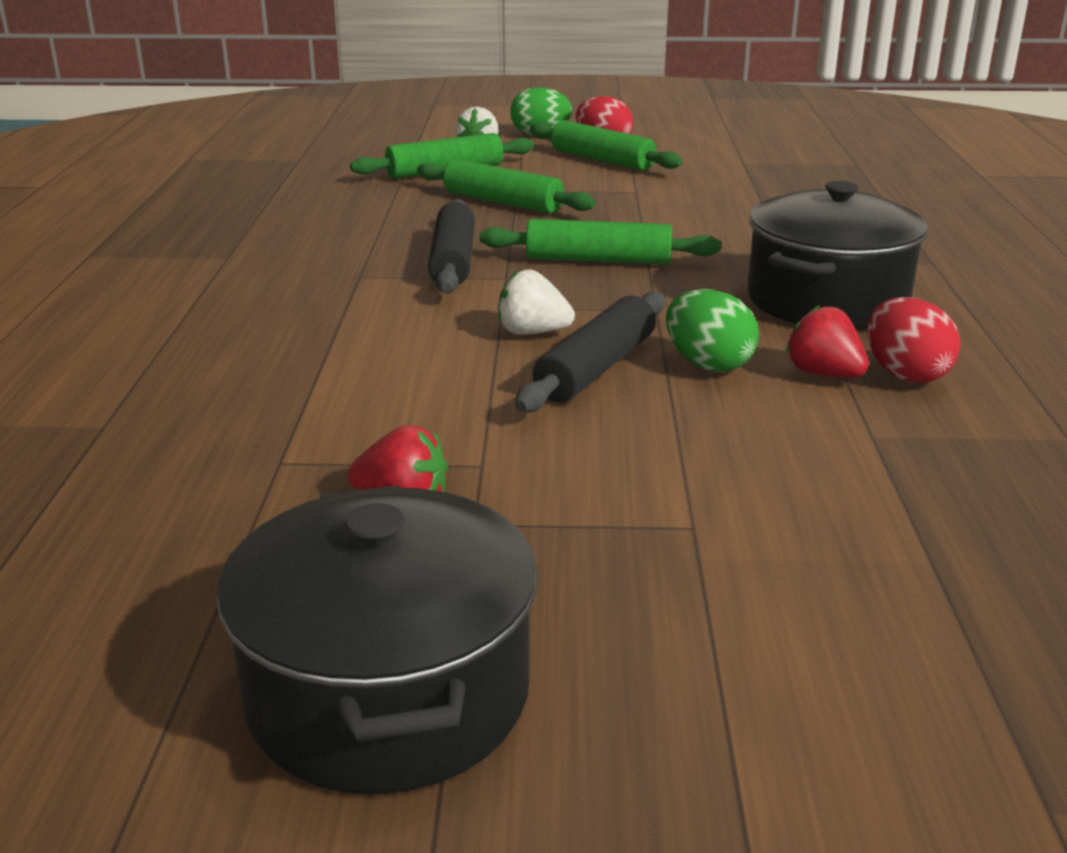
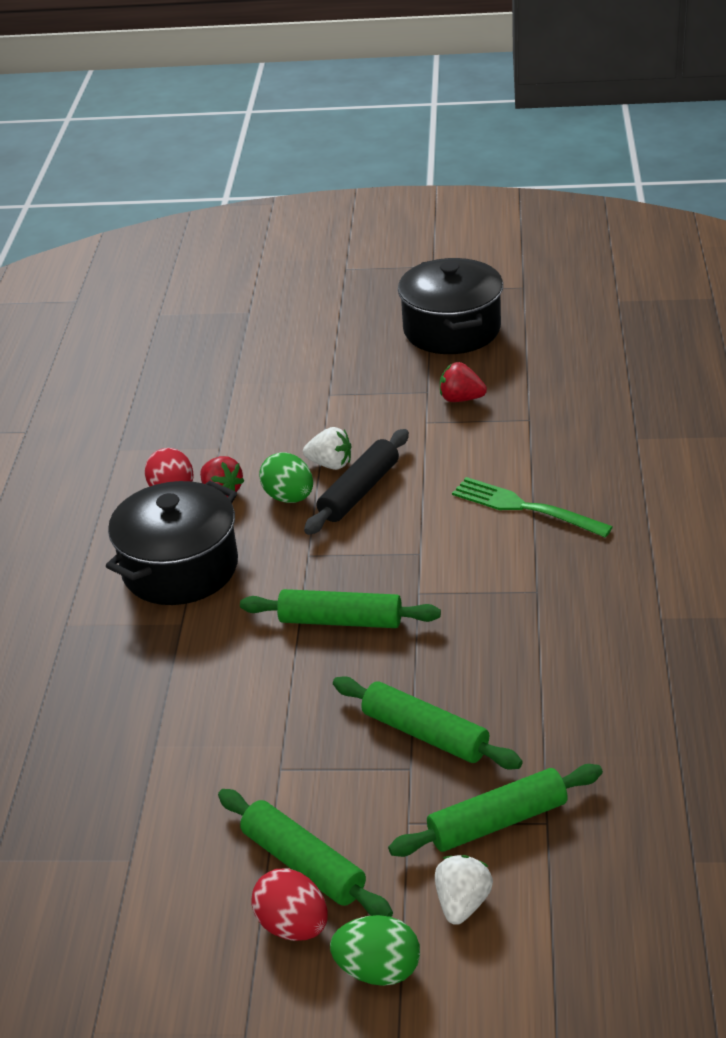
camera: 175 degrees left, 10 degrees up
(341, 345) = (525, 508): none -> green fork
(453, 261) = (463, 615): black rolling pin -> none
(532, 332) = (398, 524): white strawberry -> white strawberry (330, 464)

